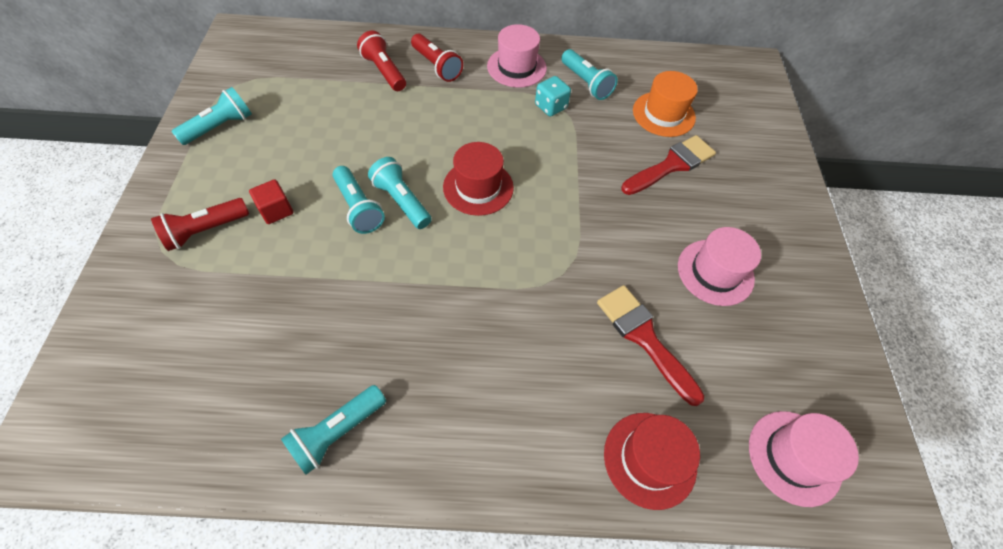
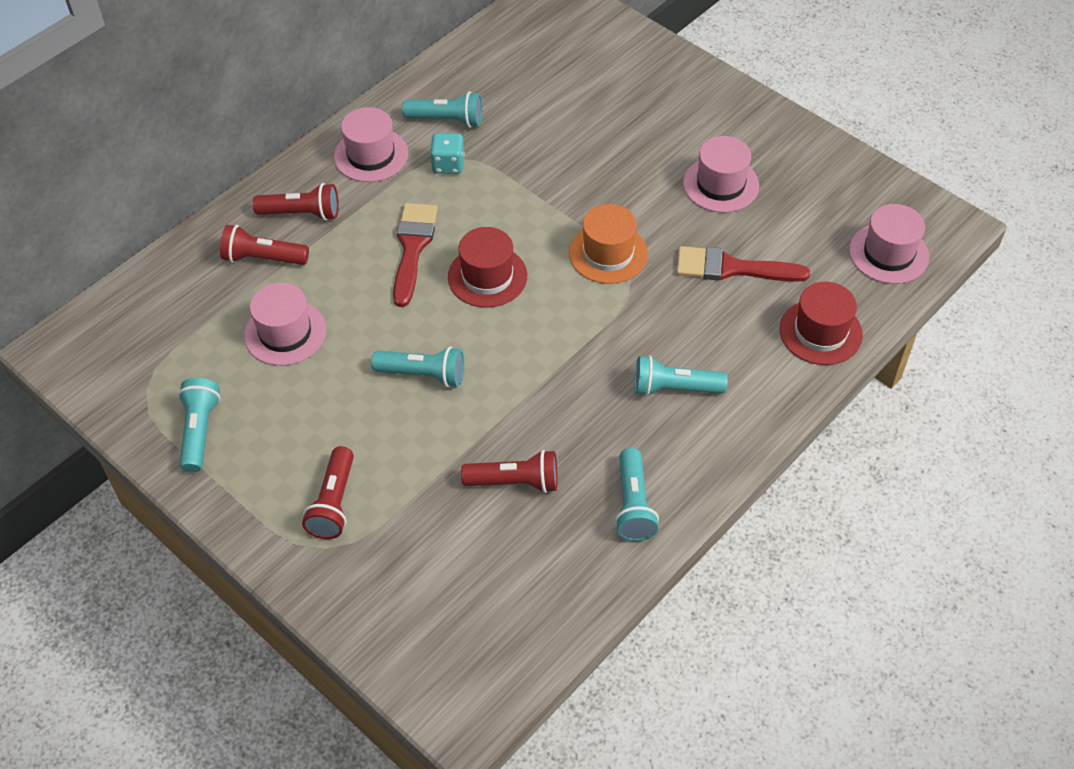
camera: 45 degrees left, 5 degrees down
(276, 210) = (363, 437): red cube -> none
(301, 329) = (515, 482): none -> red flashlight
(333, 117) = (285, 333): none -> pink hat
(402, 201) = (447, 339): turquoise flashlight -> turquoise flashlight (674, 388)
(663, 114) = (540, 95): orange hat -> orange hat (608, 253)
(671, 165) = (598, 132): red brush -> red brush (413, 248)

